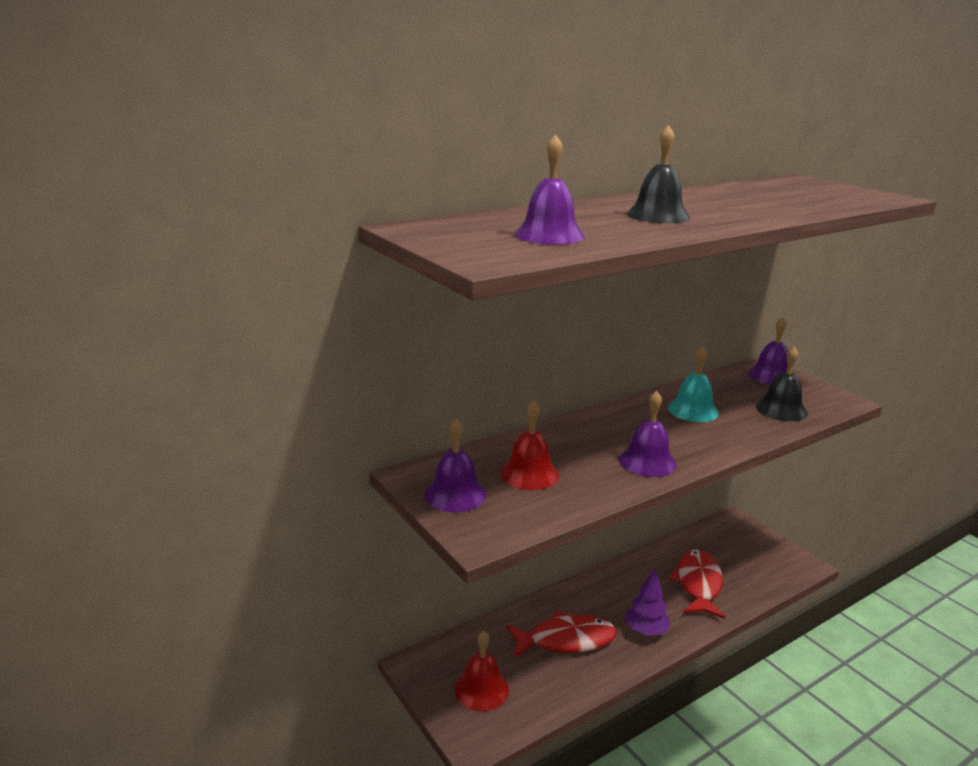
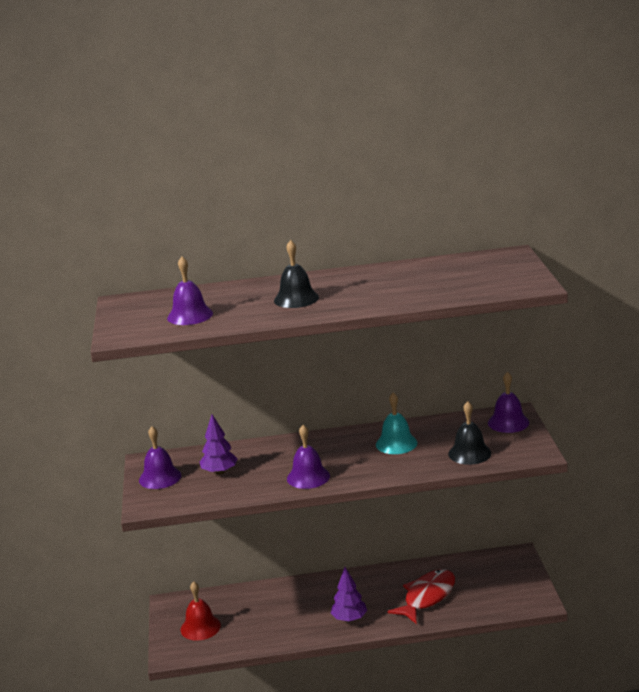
camera: 30 degrees right, 0 degrees up
(529, 474) = (219, 472): red bell -> purple tree
(566, 640) = (284, 612): red fish -> none

